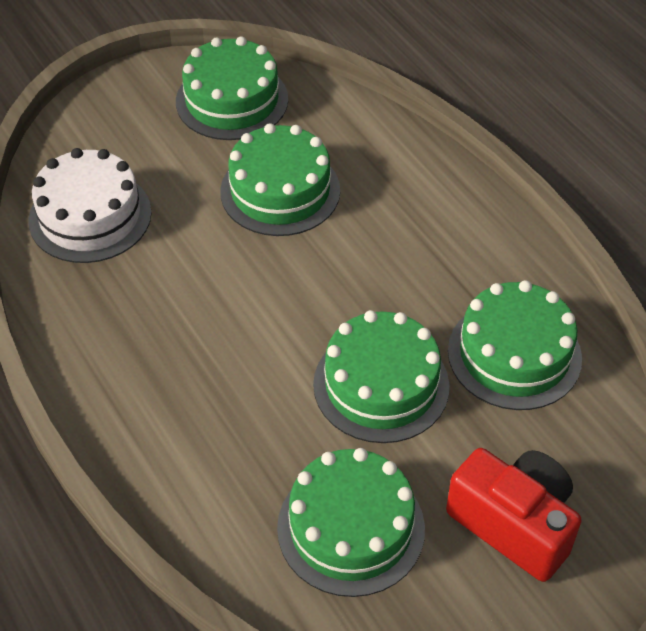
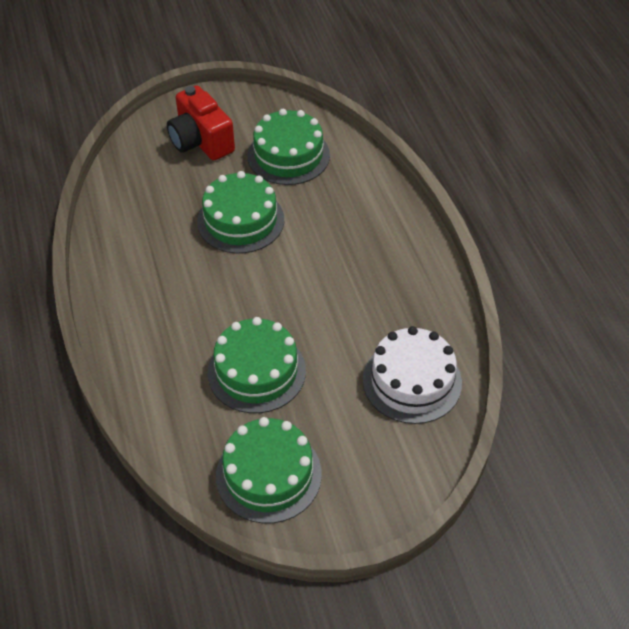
camera: 165 degrees left, 0 degrees up
(514, 354) = (149, 221): green cake -> none

